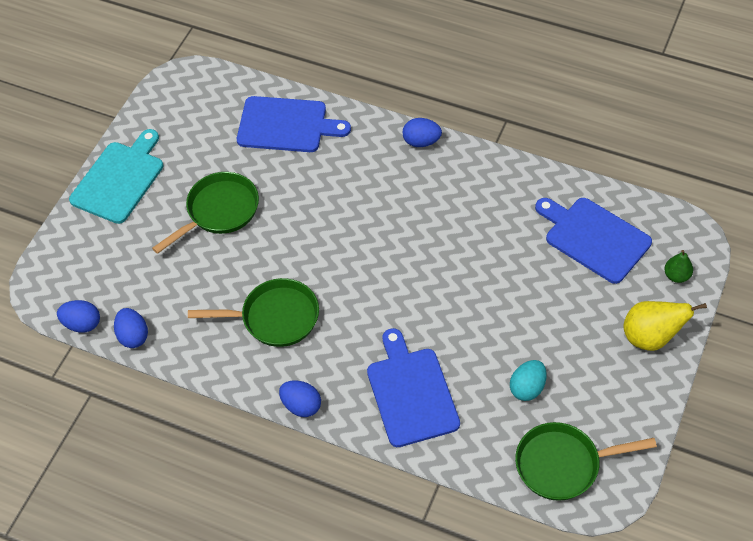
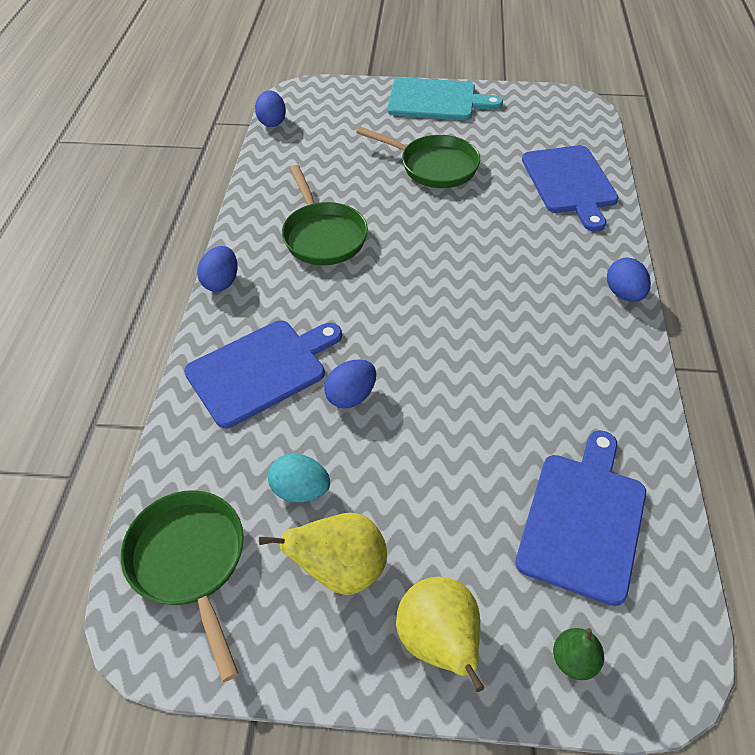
camera: 70 degrees right, 5 degrees down
(133, 336) = (269, 152): blue egg -> blue egg (351, 396)
(592, 377) = (341, 569): none -> yellow pear

